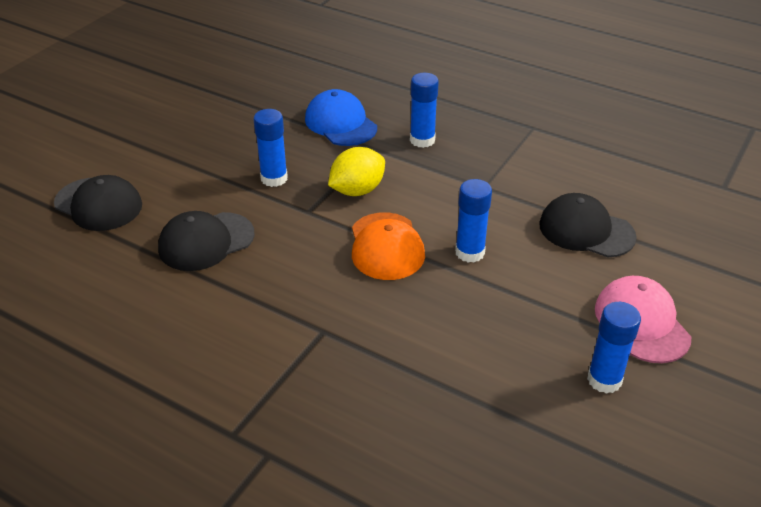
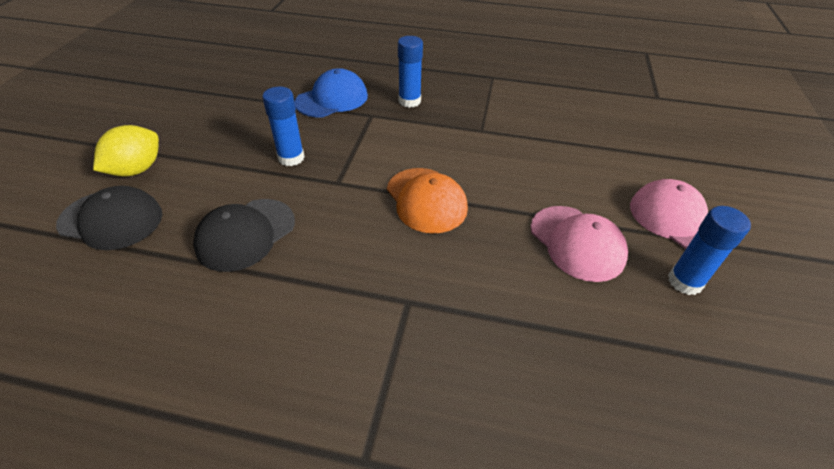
camera: 20 degrees left, 5 degrees up
(340, 123) = (332, 99): blue cap -> blue cap turned 105 degrees clockwise
(357, 190) = (374, 154): yellow lemon -> yellow lemon (137, 169)
(470, 252) = (502, 189): blue glue stick -> none
(515, 319) = (577, 243): none -> pink cap
(586, 230) = (583, 150): black cap -> none

